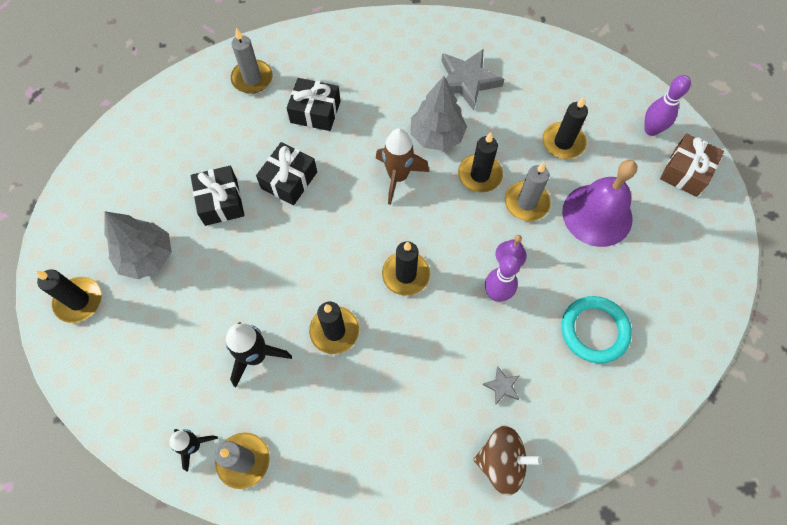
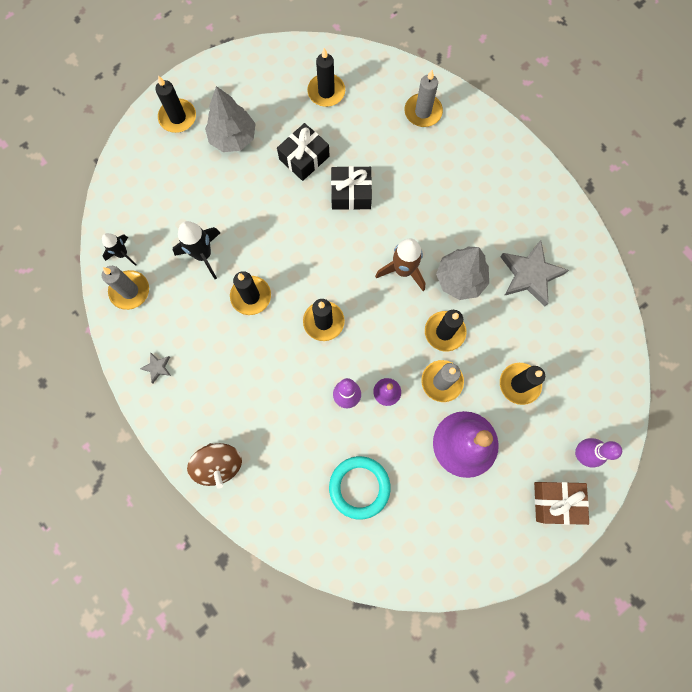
camera: 60 degrees right, 10 degrees up
(167, 146) = (326, 92): none -> black candle
(315, 112) = (423, 176): black gift -> none
(502, 386) = (275, 438): grey star -> grey star (157, 367)

